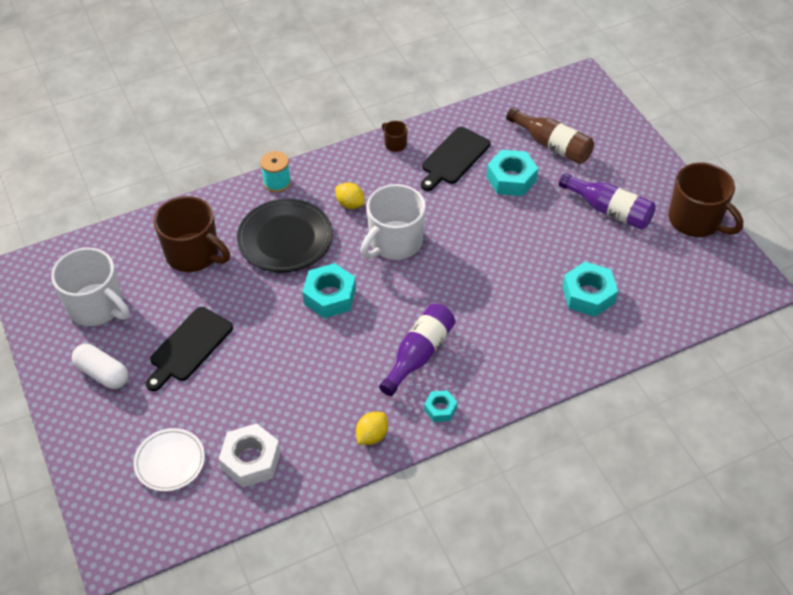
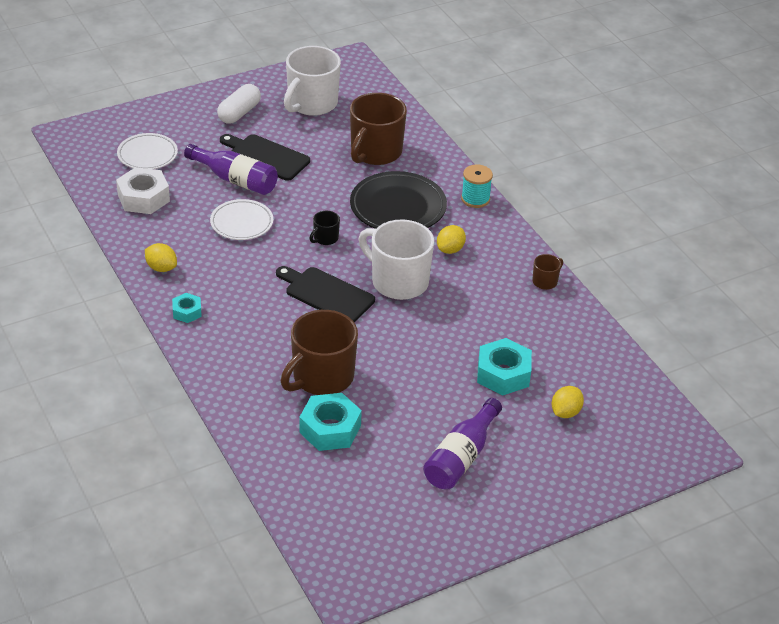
camera: 85 degrees right, 10 degrees down
(301, 366) = (241, 223): none -> white plate
(330, 296) = (325, 238): turquoise nut -> black mug
(419, 354) = (252, 298): purple bottle -> purple bottle (235, 180)
(453, 158) = (530, 327): black cutting board -> black cutting board (326, 294)
(552, 145) = (565, 412): brown bottle -> yellow lemon
(695, 220) = (452, 539): brown mug -> brown mug (321, 377)

